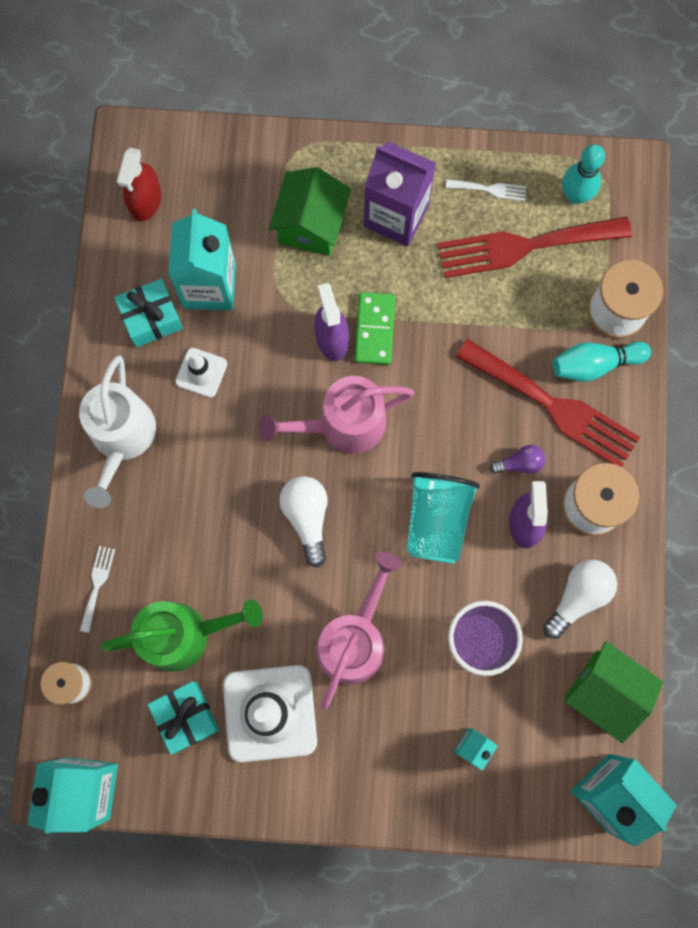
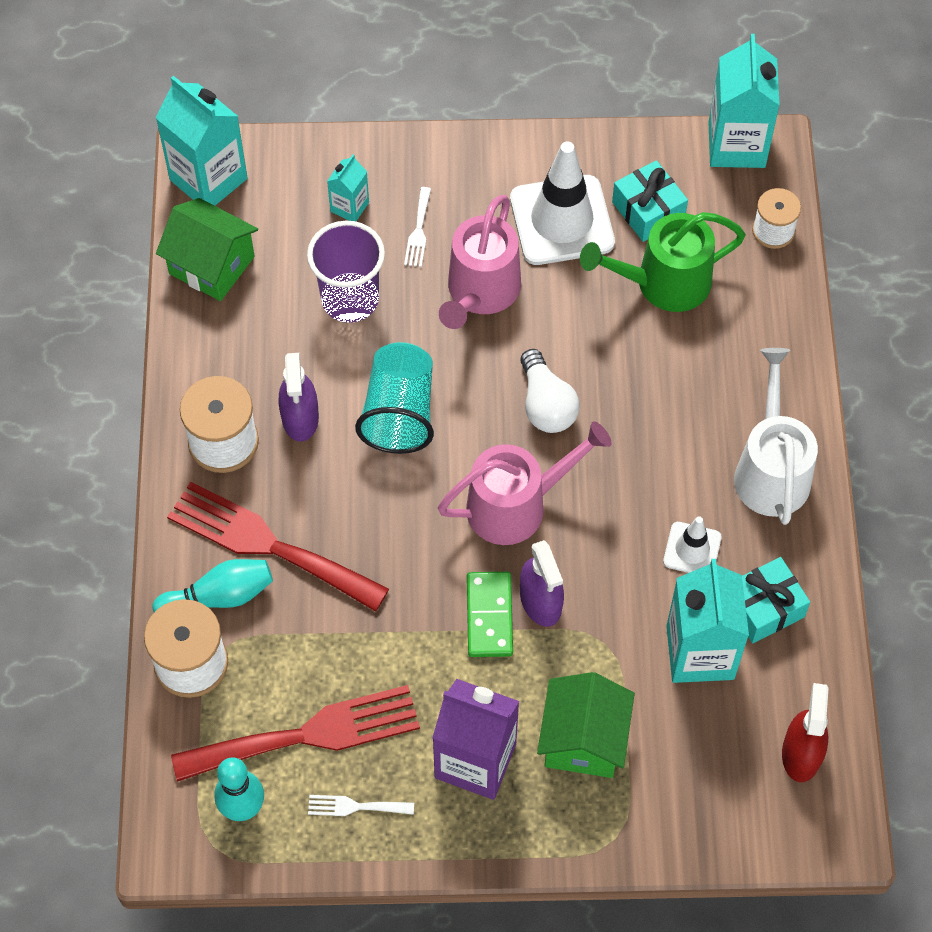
camera: 175 degrees right, 15 degrees down
(97, 584) = (766, 322): white fork -> white fork (418, 231)
(519, 463) = (307, 479): purple light bulb -> none
(578, 597) = (240, 350): white light bulb -> none

